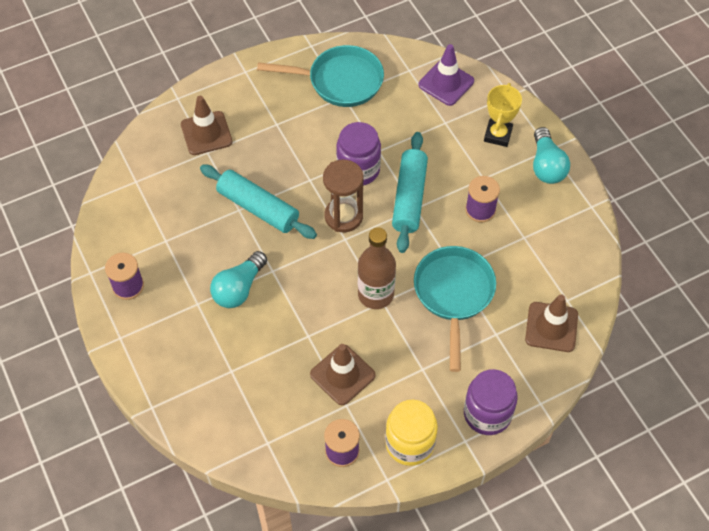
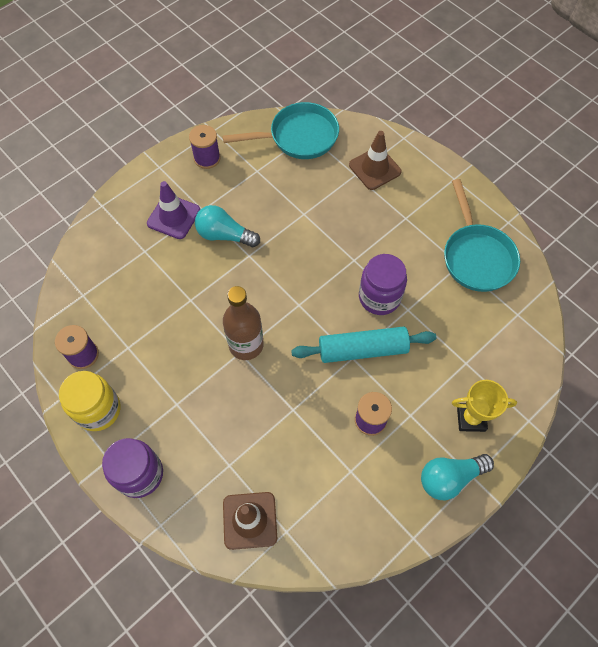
camera: 75 degrees right, 5 degrees up
(258, 208) = (310, 227): turquoise rolling pin -> none
(342, 375) = (157, 337): brown traffic cone -> none
(343, 216) = (323, 297): brown hourglass -> none
(446, 83) = (516, 353): purple traffic cone -> purple traffic cone (173, 217)
(453, 294) = (264, 415): turquoise pan -> turquoise pan (299, 137)

